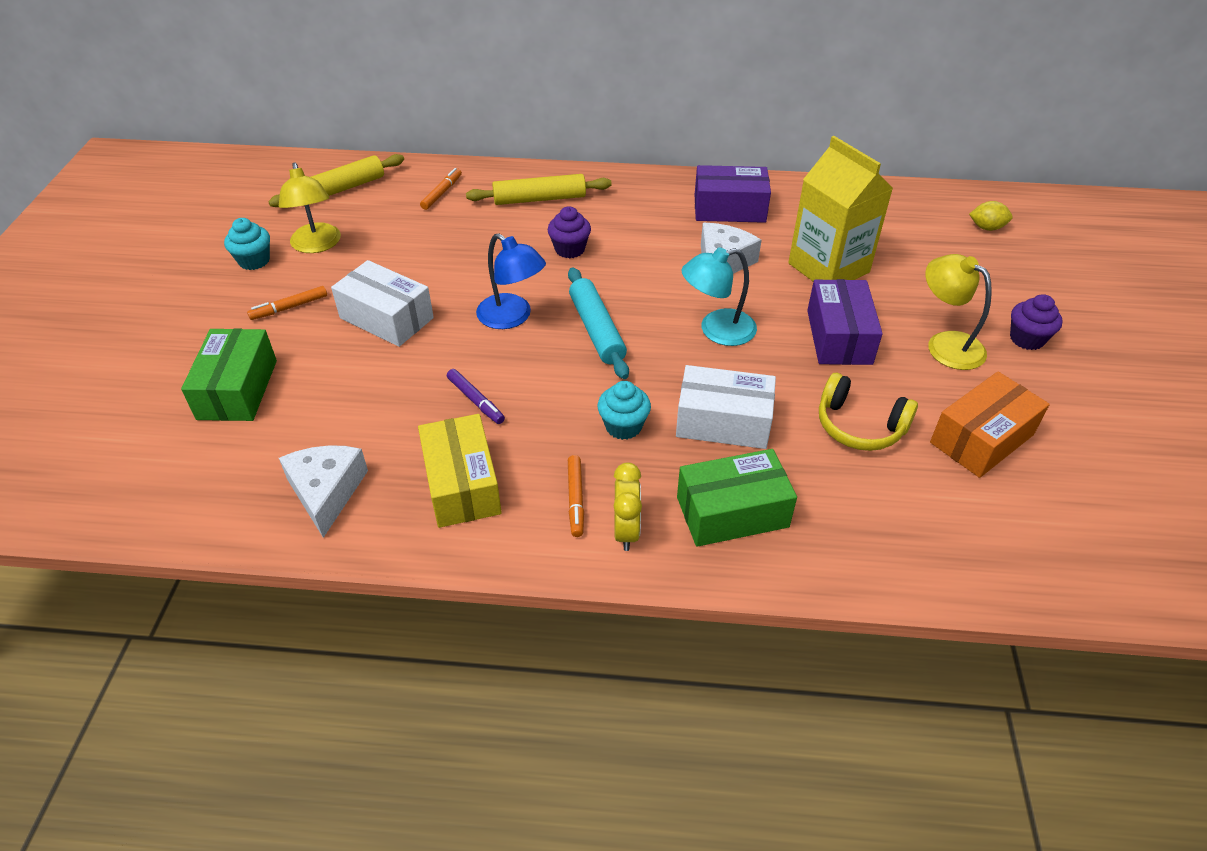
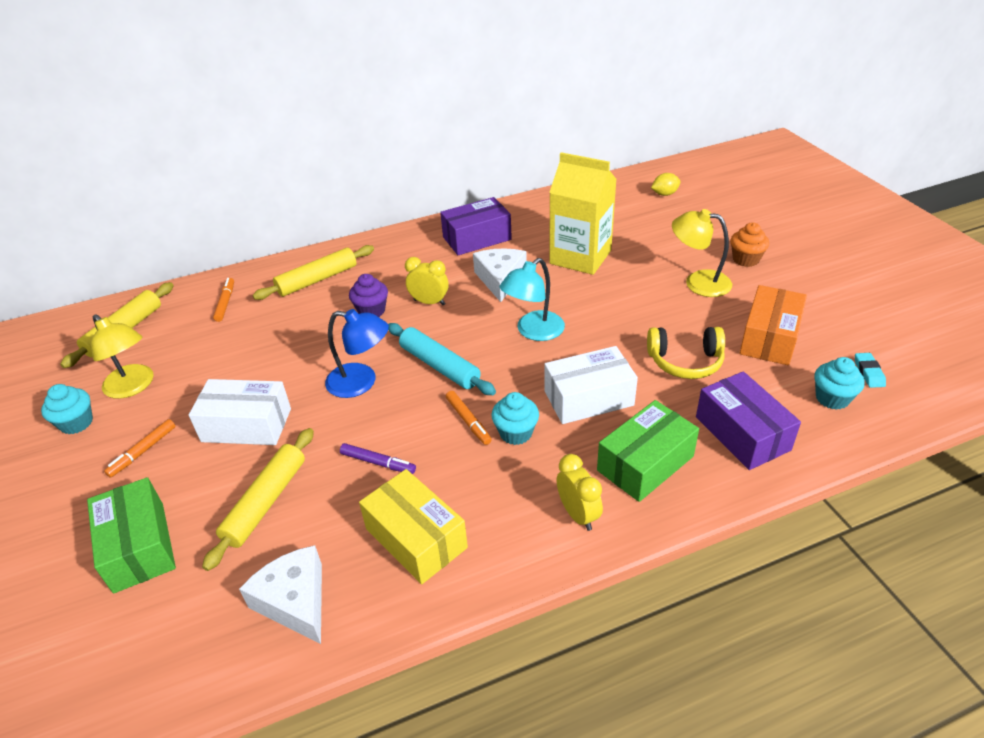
camera: 25 degrees left, 5 degrees down
(358, 395) = (266, 502): none -> yellow rolling pin
(575, 499) = (520, 507): orange marker -> orange marker (468, 421)
(632, 261) = (429, 302): none -> yellow clock
(839, 337) = (624, 303): purple box -> purple box (742, 433)
(1003, 535) = (832, 398): none -> turquoise cupcake
(1027, 339) = (745, 259): purple cupcake -> orange cupcake
(1075, 526) = (868, 372): none -> turquoise eraser

